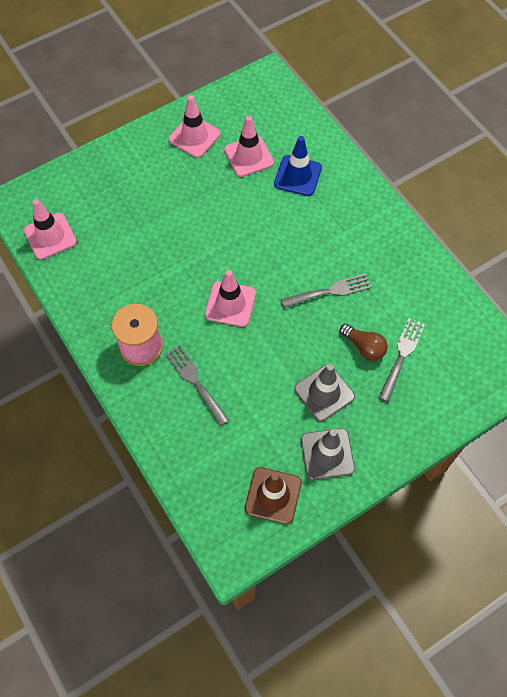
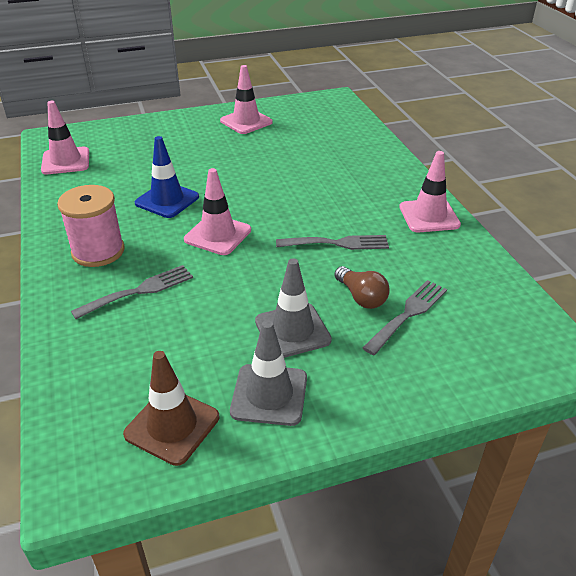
camera: 15 degrees right, 25 degrees down
(195, 381) = (139, 291): grey fork -> grey fork turned 75 degrees clockwise
(249, 156) = (293, 139): pink traffic cone -> pink traffic cone (429, 216)
(298, 176) = (337, 157): blue traffic cone -> blue traffic cone (167, 200)

